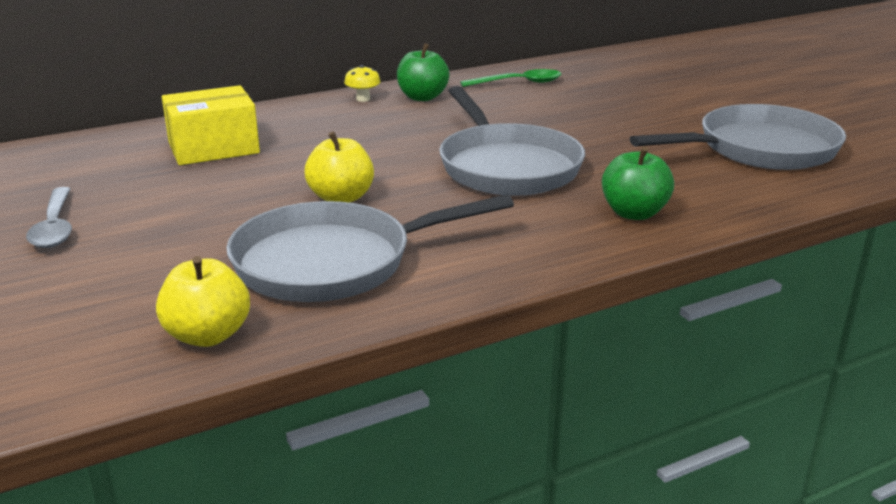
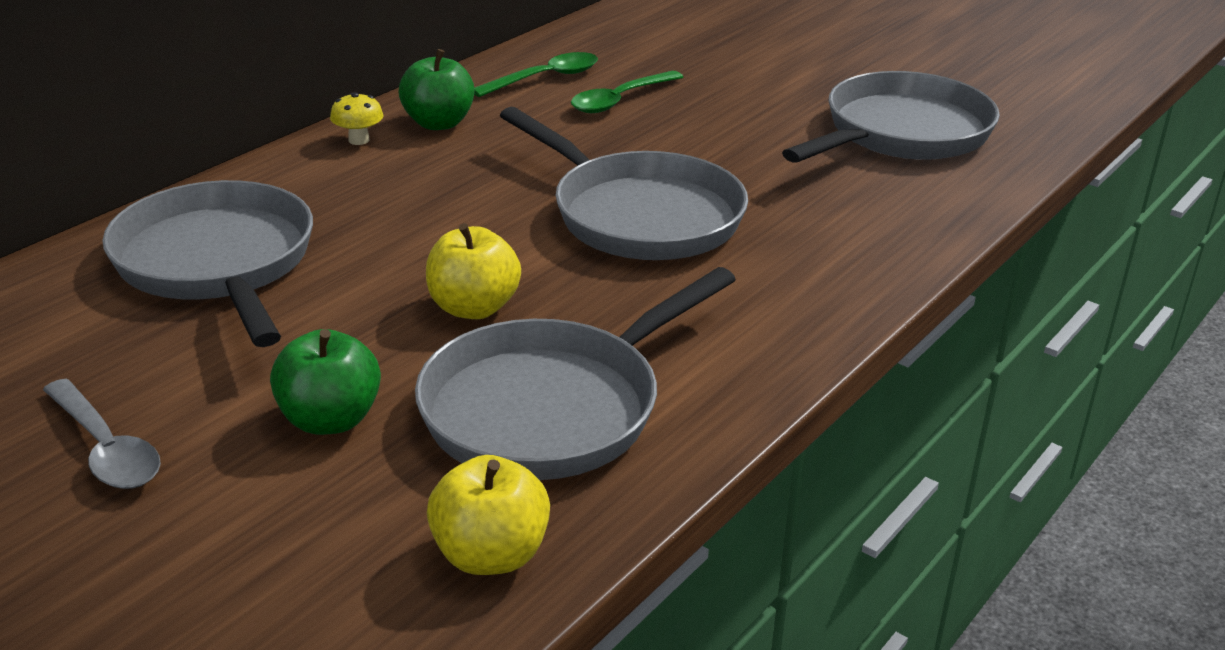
camera: 25 degrees left, 5 degrees up
(213, 148) = (218, 264): yellow box -> grey pan
(558, 101) = (620, 100): none -> green spoon
(634, 213) = (838, 253): green apple -> green apple (330, 419)

